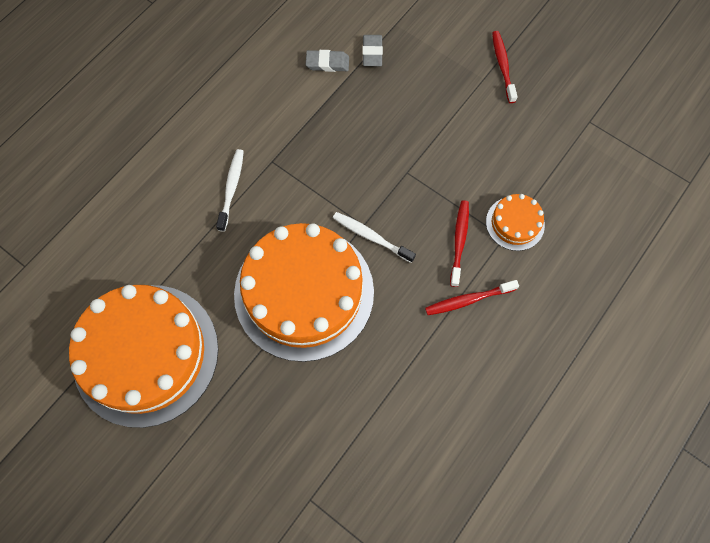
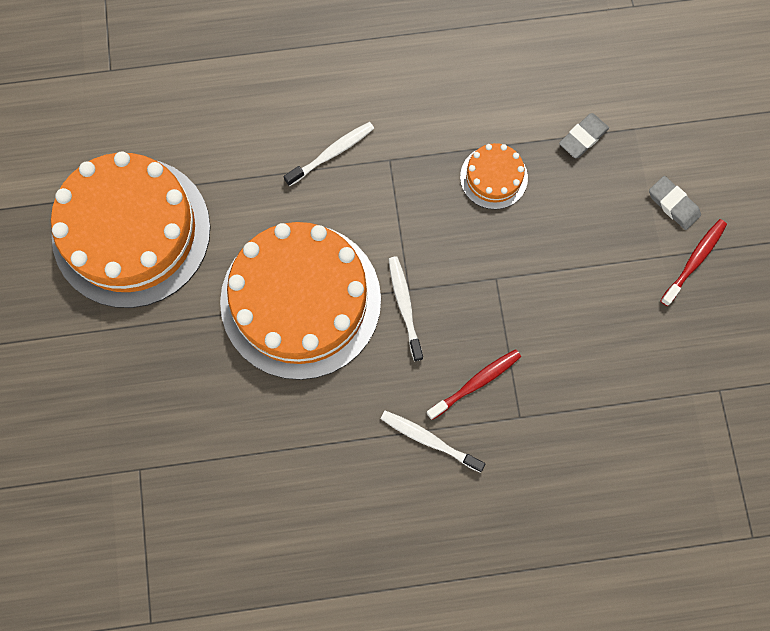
camera: 45 degrees right, 5 degrees up
(327, 63) = (531, 111): grey eraser -> grey eraser (673, 204)
(468, 300) = (429, 440): red toothbrush -> white toothbrush
(515, 223) = (543, 415): orange cake -> orange cake (493, 177)

